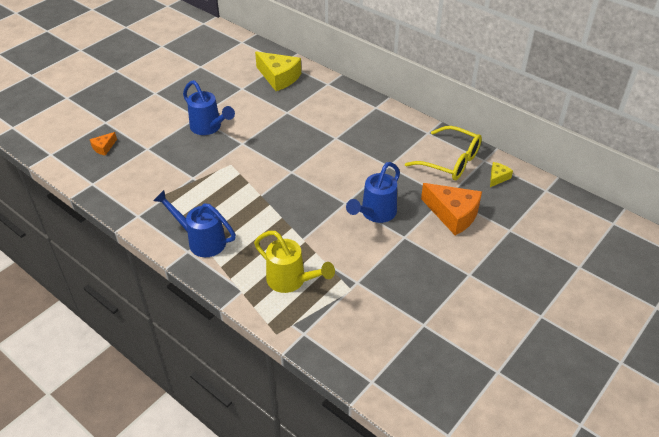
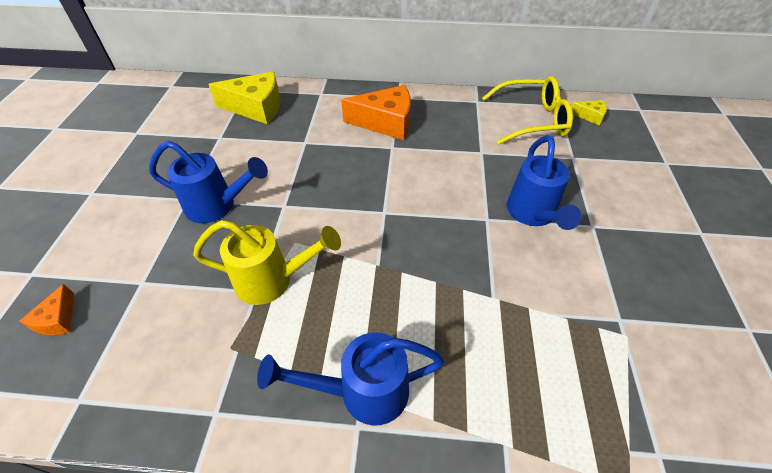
camera: 35 degrees left, 5 degrees up
(291, 281) = (549, 374): yellow watering can -> yellow watering can (273, 280)
(453, 214) = (603, 173): orange cheese -> orange cheese (386, 123)
(498, 177) = (590, 116): yellow cheese -> yellow cheese turned 105 degrees clockwise

